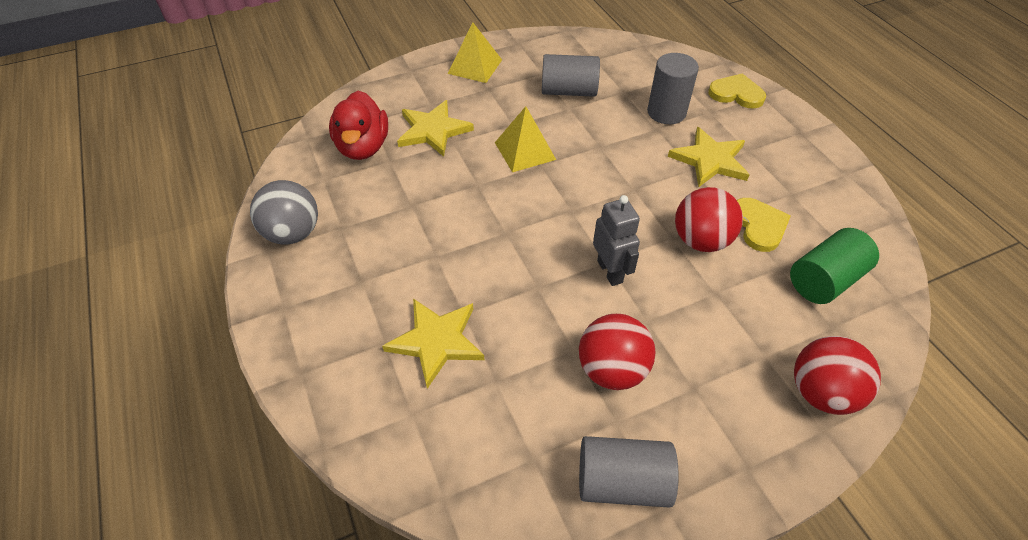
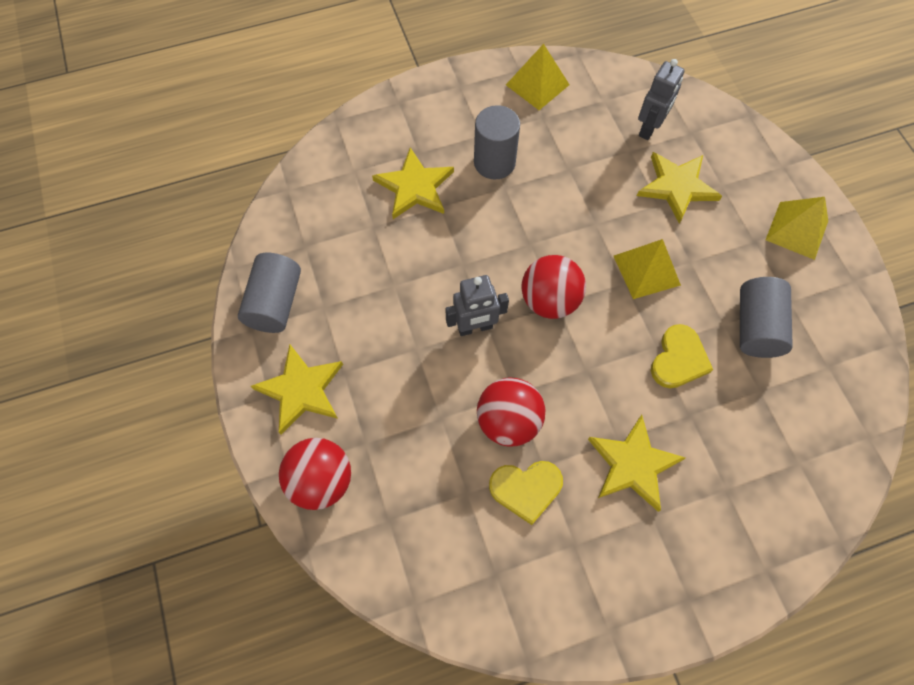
camera: 95 degrees right, 15 degrees up
(293, 233) = (537, 84): grey ball -> yellow pyramid
(363, 147) = (649, 128): red duck -> grey robot
(612, 370) = (370, 311): red ball -> red ball (549, 300)
(666, 112) = (722, 434): grey cylinder -> grey cylinder (494, 162)
(728, 430) = (301, 390): none -> yellow star
(736, 94) = (767, 536): yellow heart -> yellow heart (679, 359)
(824, 280) = (445, 534): green cylinder -> none

